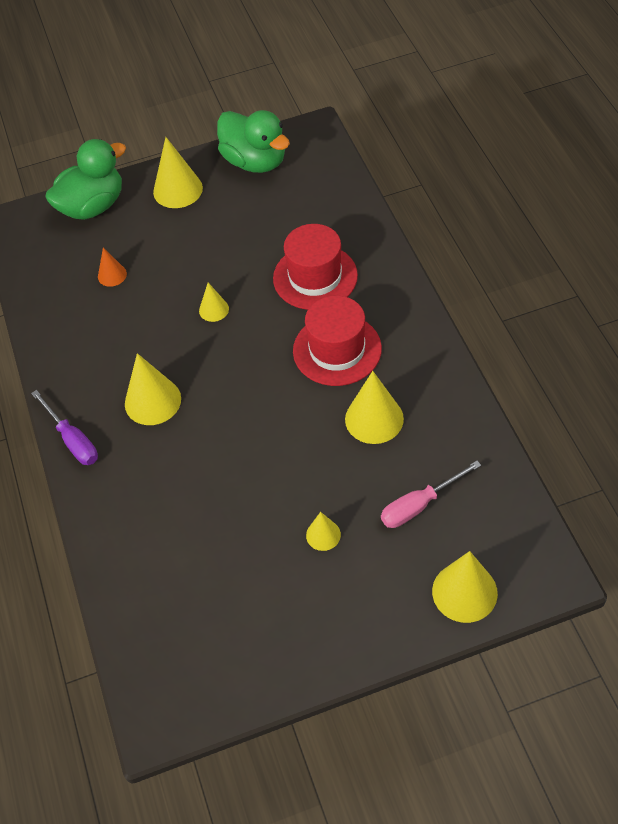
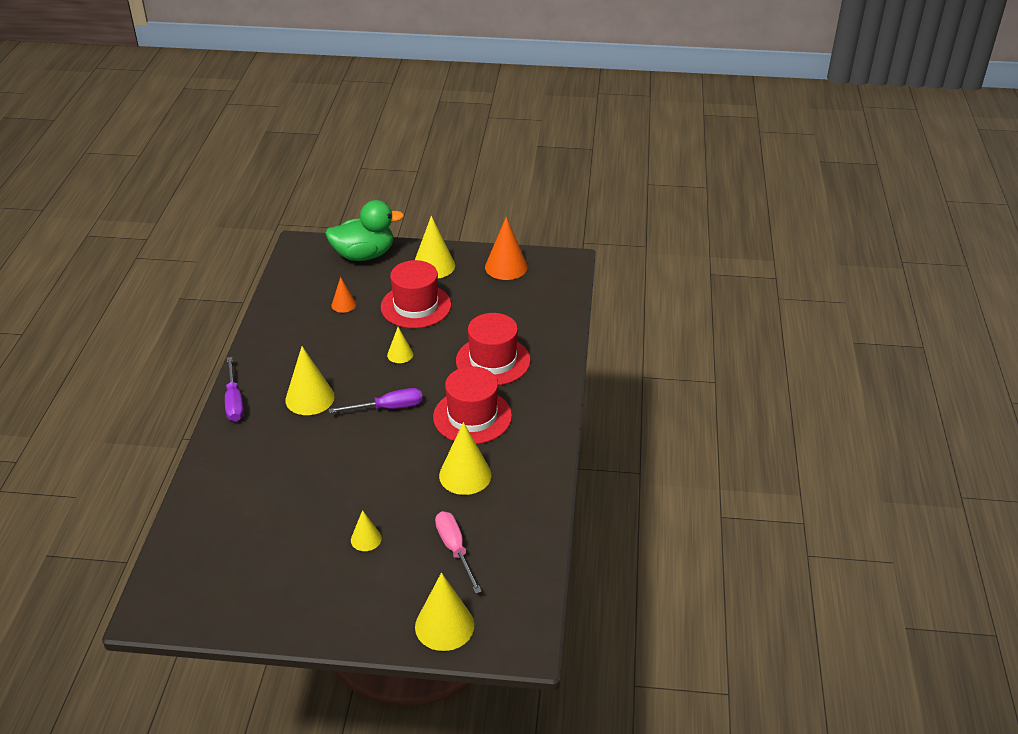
camera: 20 degrees right, 15 degrees down
(191, 245) = (416, 306): none -> red hat
(244, 377) = (388, 408): none -> purple screwdriver
(255, 161) = (506, 267): green duck -> orange cone
(419, 505) = (455, 549): pink screwdriver -> pink screwdriver turned 75 degrees clockwise

